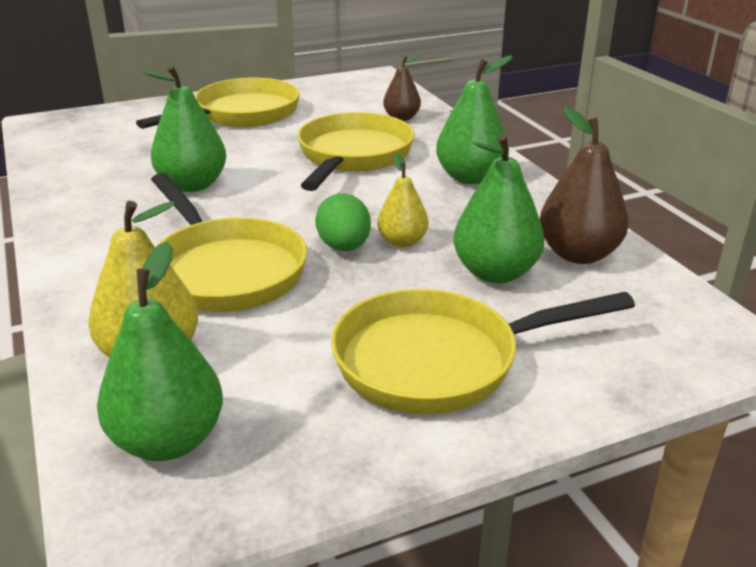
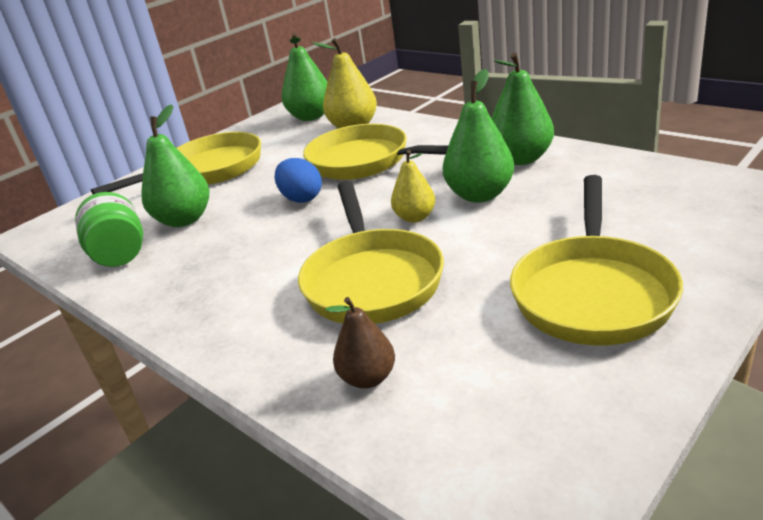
camera: 160 degrees right, 0 degrees up
(344, 247) = (301, 198): green egg -> blue egg
(402, 242) = (261, 216): yellow pear -> yellow pear (415, 217)
(470, 178) = (226, 299): green pear -> green pear (521, 159)
(578, 254) = (120, 254): brown pear -> green jar

